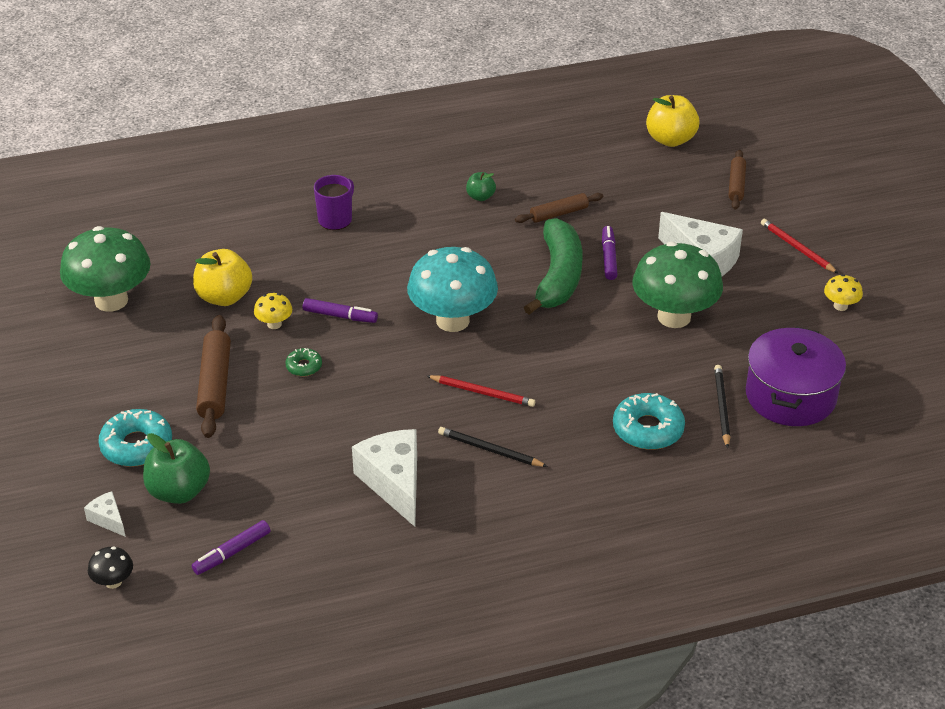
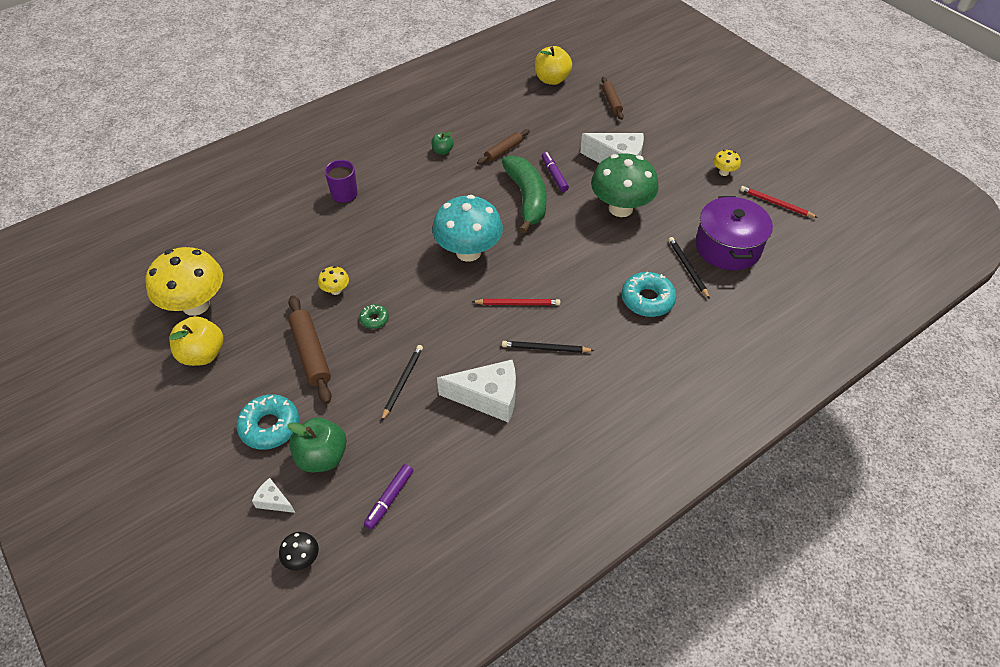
camera: 20 degrees left, 10 degrees up
(111, 300) = (196, 305): green mushroom -> yellow mushroom
(224, 297) = (286, 278): yellow apple -> yellow apple (202, 354)
(303, 441) = (402, 382): none -> black pencil
(340, 316) = (383, 270): purple marker -> none
(394, 483) = (488, 397): white cheese -> white cheese turned 135 degrees clockwise
(797, 248) = (674, 138): red pencil -> red pencil (776, 203)

